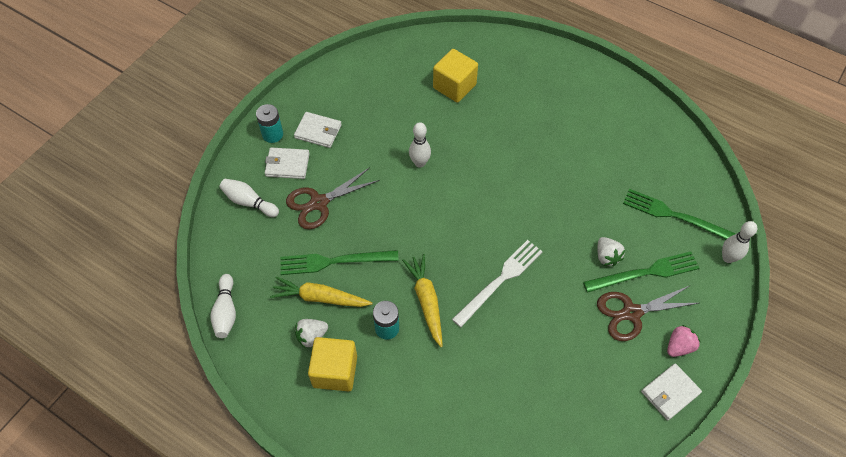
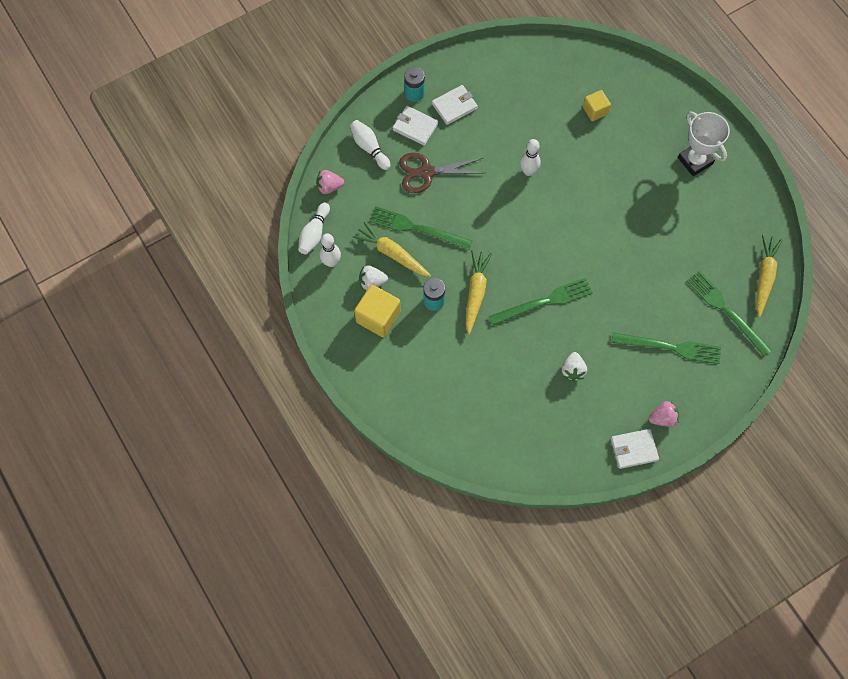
camera: 25 degrees right, 10 degrees up
(222, 257) = (329, 187): none -> pink strawberry
(318, 131) = (454, 106): white wallet -> white wallet turned 75 degrees counterclockwise
(454, 86) = (595, 110): yellow cube -> yellow cube, size x0.62
(500, 280) = (544, 302): white fork -> green fork
(568, 95) = (695, 161): none -> white trophy
(607, 256) = (645, 320): white strawberry -> white strawberry (573, 370)
(631, 313) = (639, 375): brown scissors -> none
(689, 171) = (764, 277): none -> yellow carrot
(728, 258) = (750, 366): white bowling pin -> white bowling pin (331, 262)

